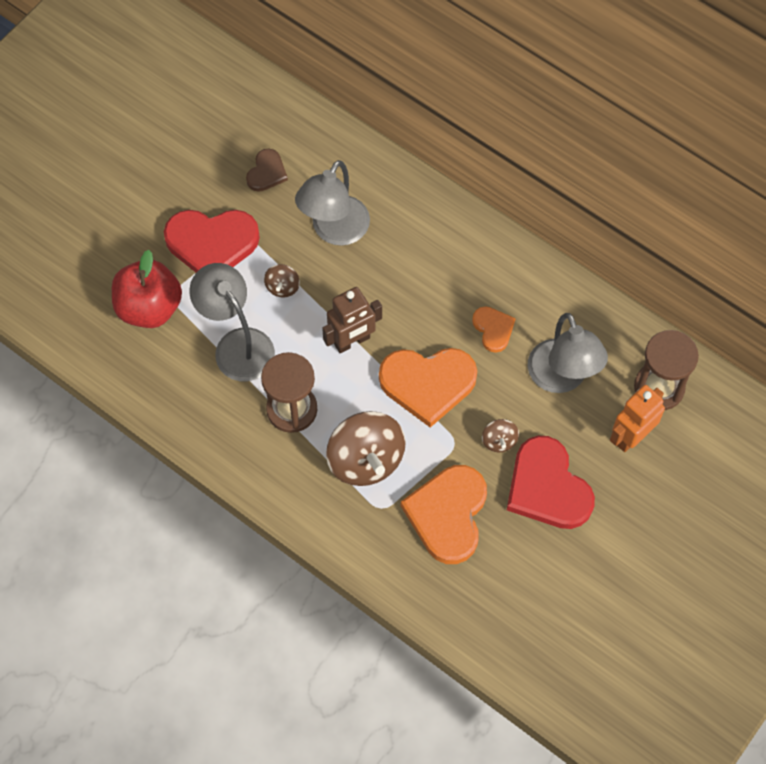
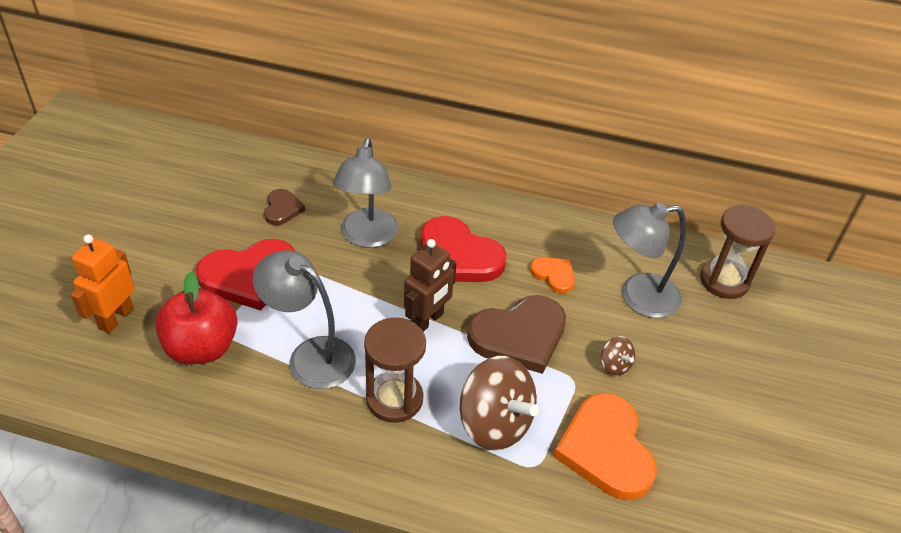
camera: 25 degrees left, 20 degrees down
(282, 287) = (336, 294): brown spinning top -> none
(428, 384) = (519, 336): orange heart -> brown heart
(547, 487) = (684, 392): red heart -> red heart (458, 256)
(561, 378) = (637, 297): grey lamp -> grey lamp turned 120 degrees clockwise
(631, 436) = (728, 326): orange robot -> orange robot (116, 318)

